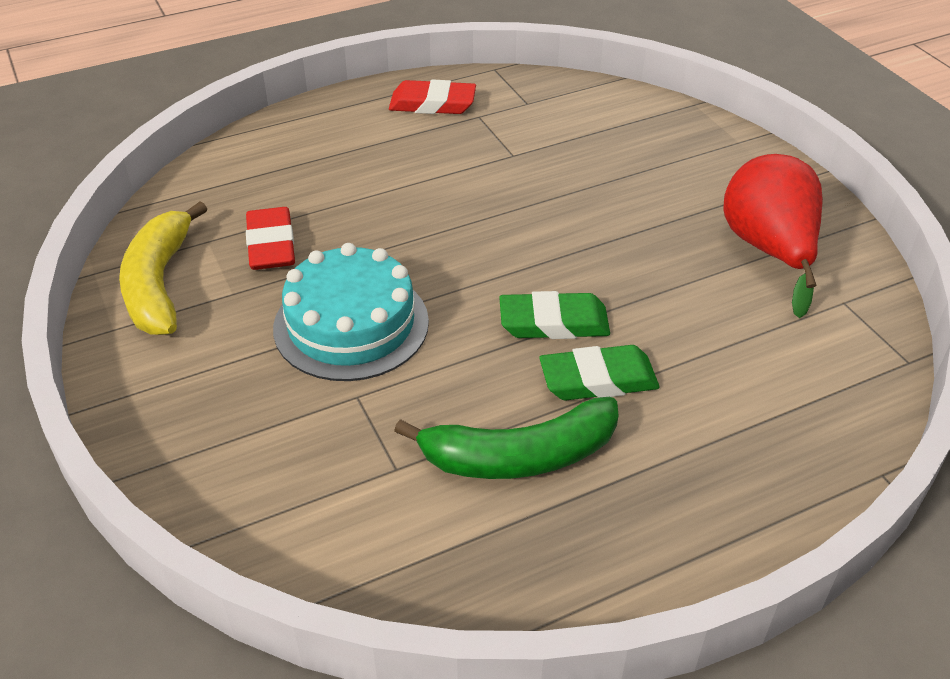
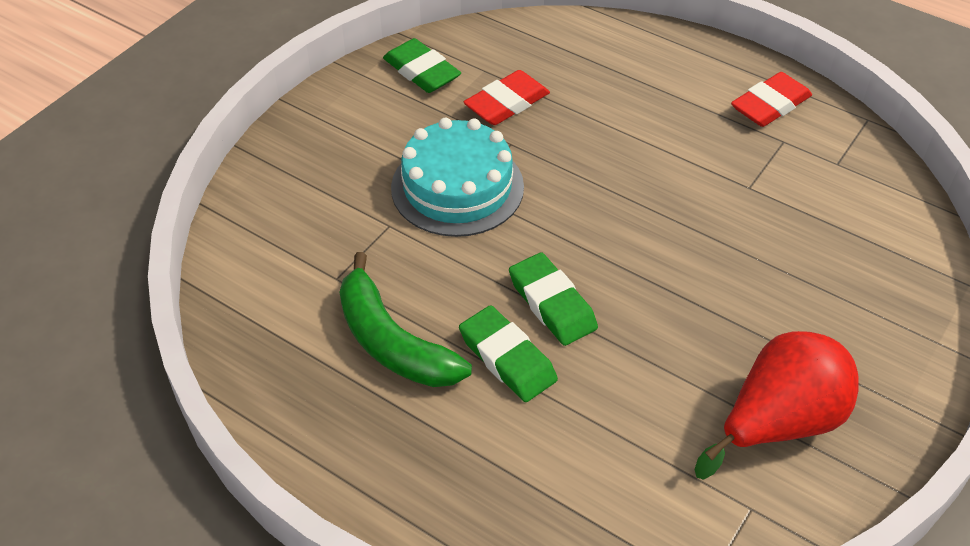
camera: 60 degrees right, 5 degrees up
(159, 283) = (421, 71): yellow banana -> green eraser
(432, 104) = (770, 105): red eraser -> red eraser turned 75 degrees clockwise

